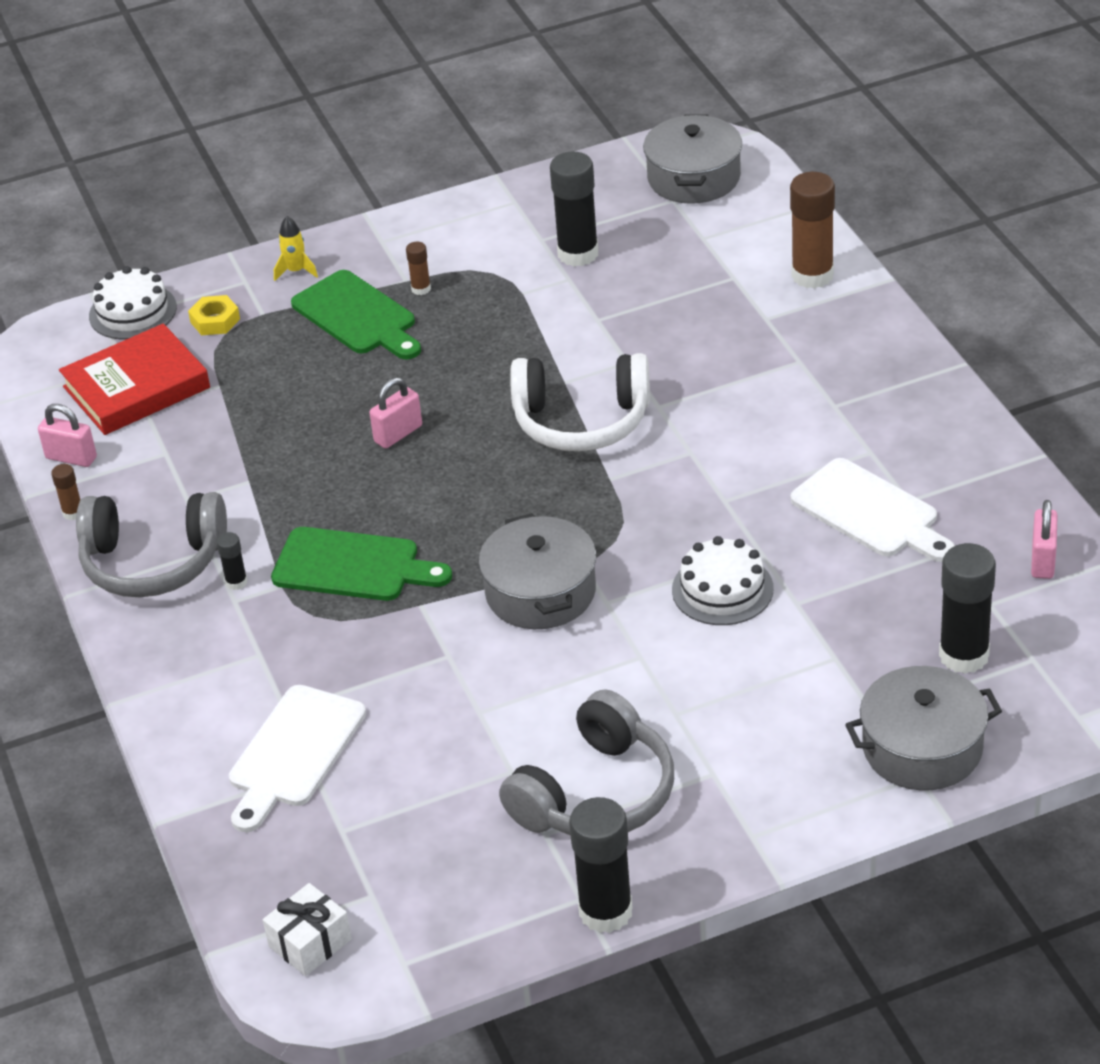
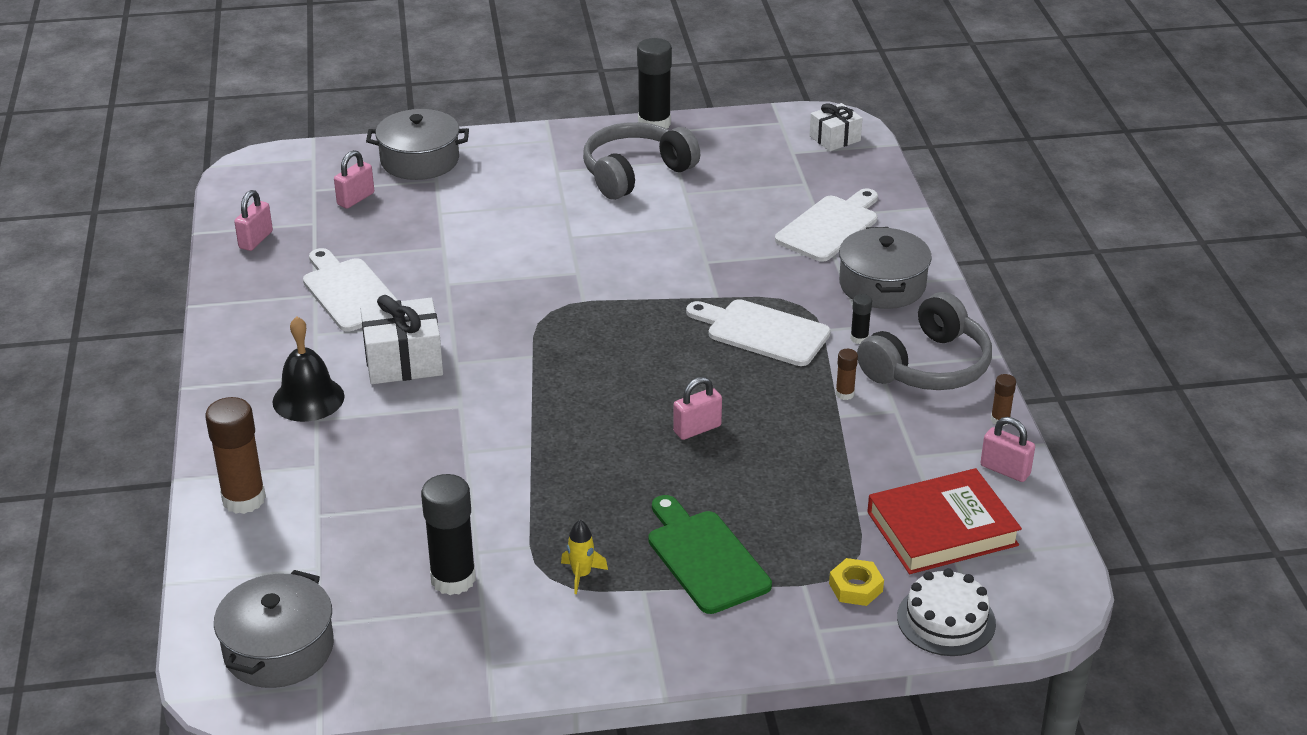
camera: 170 degrees left, 5 degrees down
(153, 562) = (928, 366): grey headphones -> grey headphones turned 120 degrees clockwise
(296, 271) = (759, 630): yellow rocket -> yellow rocket (581, 575)
(353, 566) = (762, 332): green cutting board -> white cutting board
(421, 289) = (630, 575): brown glue stick -> brown glue stick (844, 394)
(540, 592) = (623, 287): grey pot -> grey pot (882, 285)
(581, 421) = (532, 407): white headphones -> none
(722, 589) = (490, 264): white cake -> none
(750, 442) = (403, 360): none -> white gift
(823, 379) = (308, 399): none -> black bell
(964, 656) = (355, 199): black glue stick -> pink padlock

